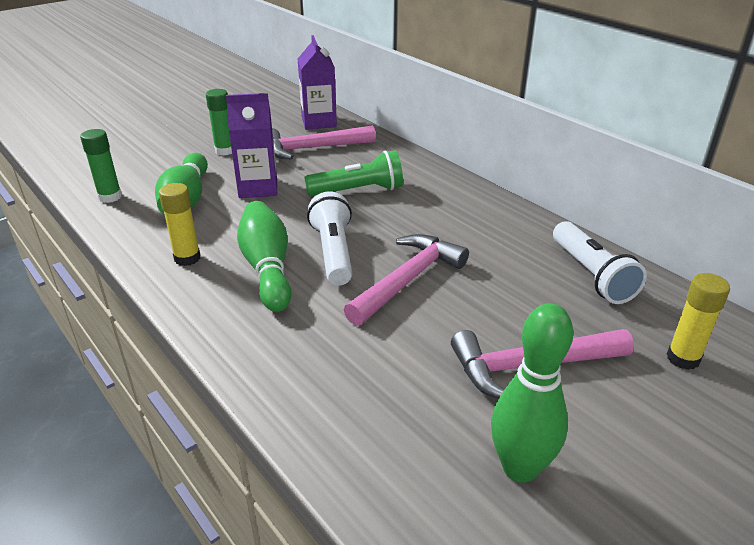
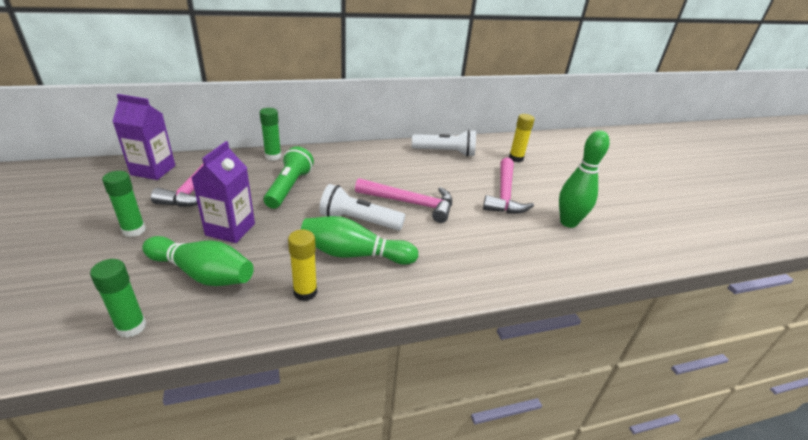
camera: 70 degrees left, 0 degrees up
(408, 279) = (411, 203): pink hammer -> pink hammer turned 135 degrees clockwise
(411, 161) = (273, 156): none -> green glue stick

